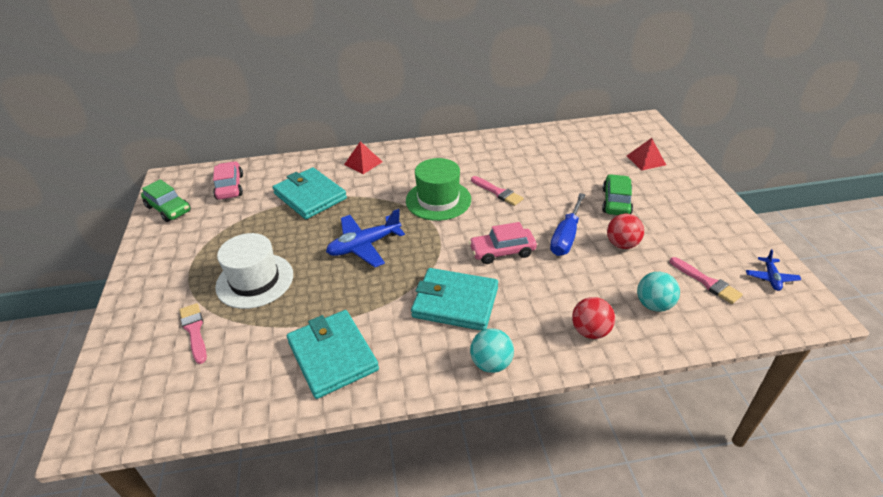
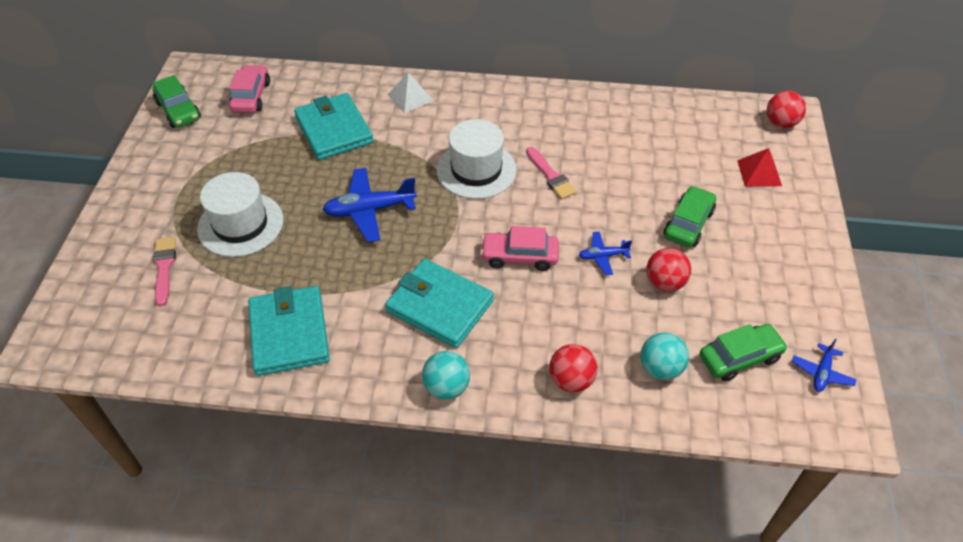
camera: 15 degrees right, 10 degrees up
(363, 163) = (410, 97): red pyramid -> white pyramid
(438, 200) = (476, 170): green hat -> white hat
(566, 237) = (602, 256): blue screwdriver -> blue plane
(641, 128) = (780, 123): none -> red ball
(707, 282) = (739, 357): pink brush -> green car

